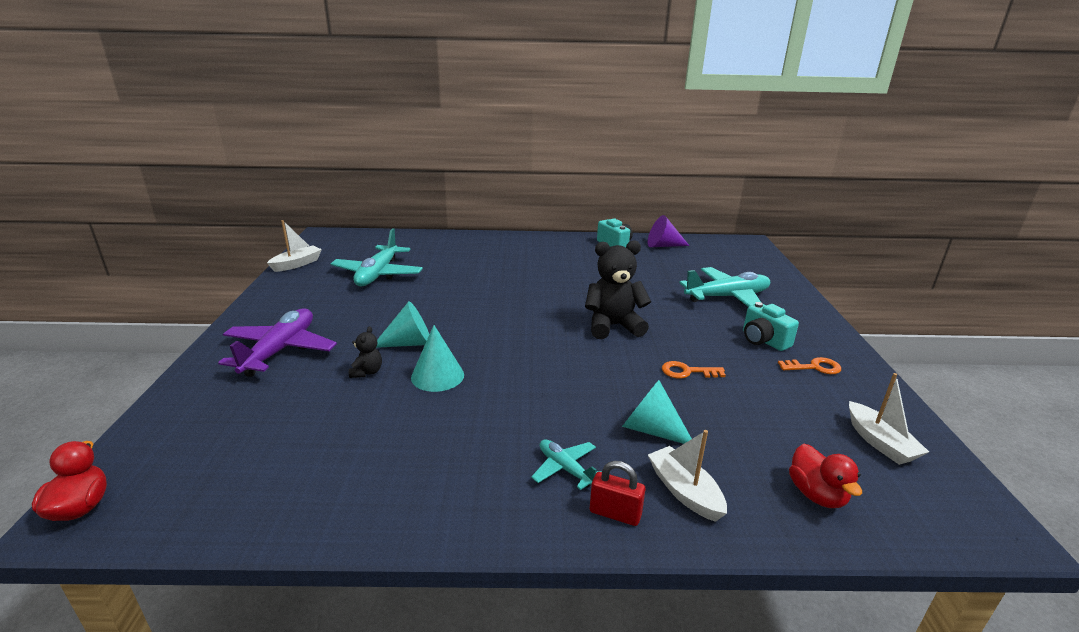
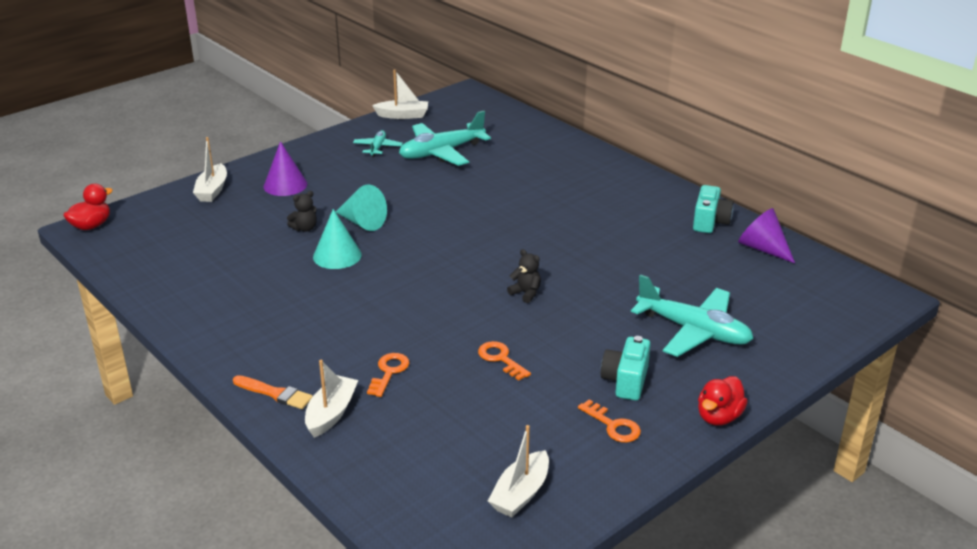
camera: 50 degrees right, 5 degrees up
(202, 391) = (212, 190): none -> white boat
(280, 350) = (285, 185): purple plane -> purple cone
(565, 469) = (297, 355): turquoise plane -> turquoise plane (377, 148)
(613, 326) = (526, 293): black teddy bear -> black teddy bear, size x0.47
(615, 513) = (275, 393): red padlock -> orange brush
(651, 429) = (389, 372): turquoise cone -> orange key
(816, 494) = (399, 475): red duck -> red duck (719, 417)

